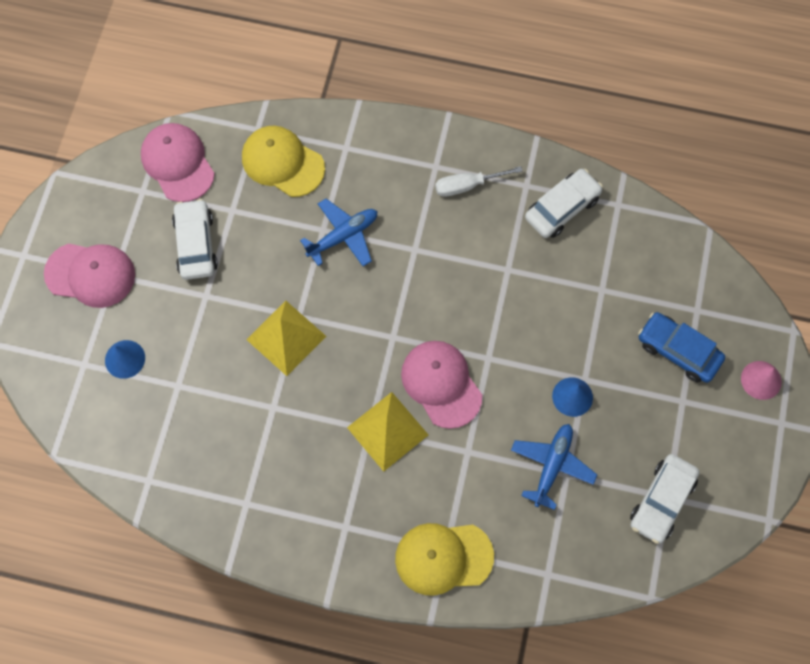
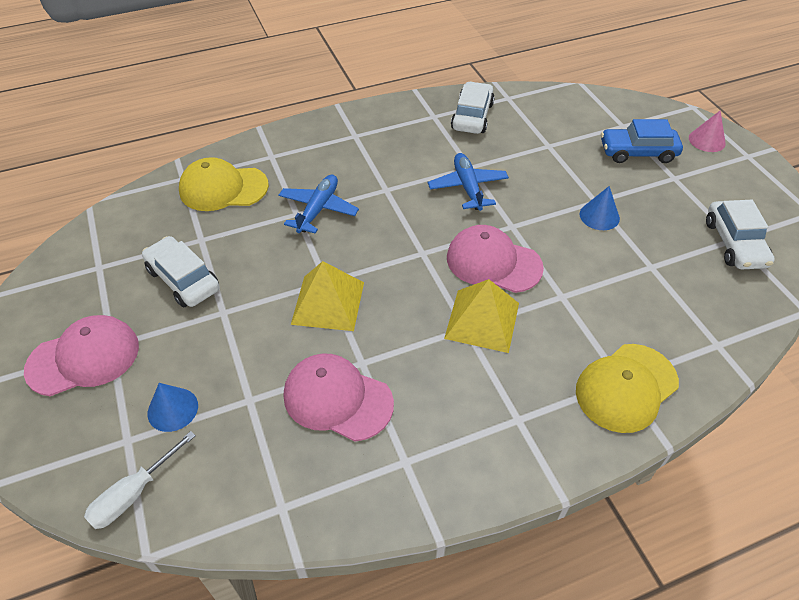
camera: 35 degrees left, 20 degrees down
(178, 163) = (122, 232): pink cap -> pink cap (337, 399)
(466, 186) = (390, 135): white screwdriver -> white screwdriver (133, 494)
(552, 466) = (635, 267): blue plane -> blue plane (468, 187)

